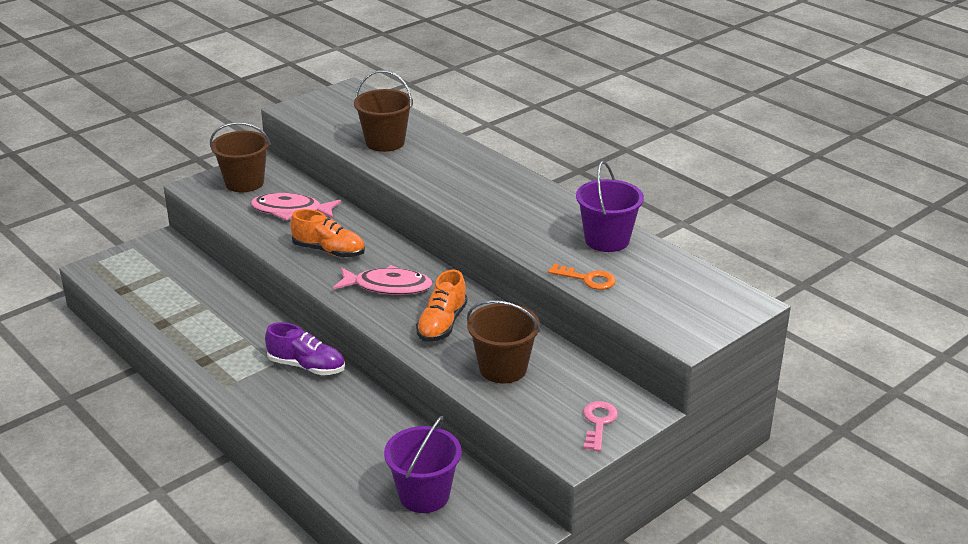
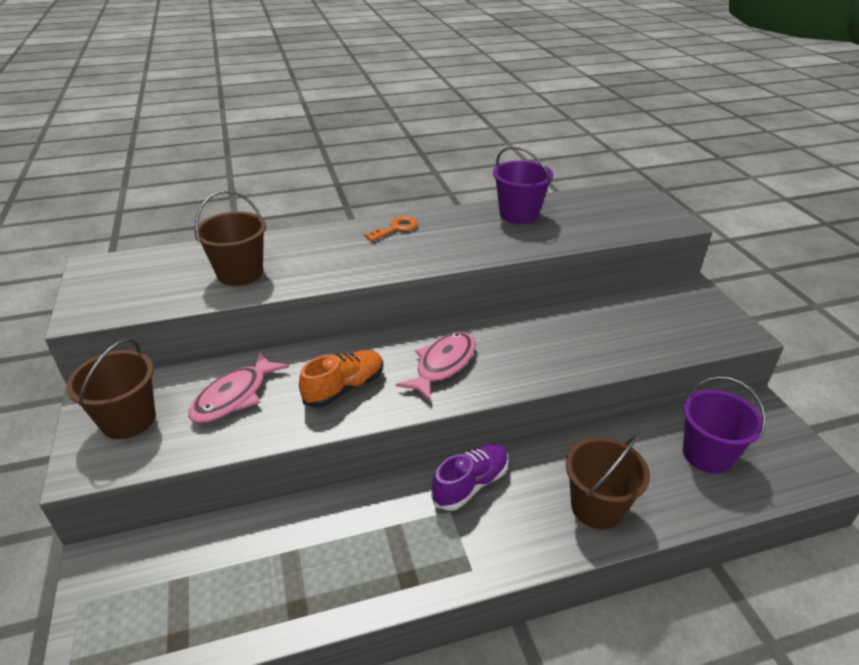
camera: 65 degrees left, 5 degrees up
(442, 324) = (527, 349): orange shoe -> none
(503, 368) = (612, 334): brown bucket -> brown bucket (597, 507)
(587, 279) = (574, 237): orange key -> orange key (395, 228)
(598, 423) = (703, 310): pink key -> none

